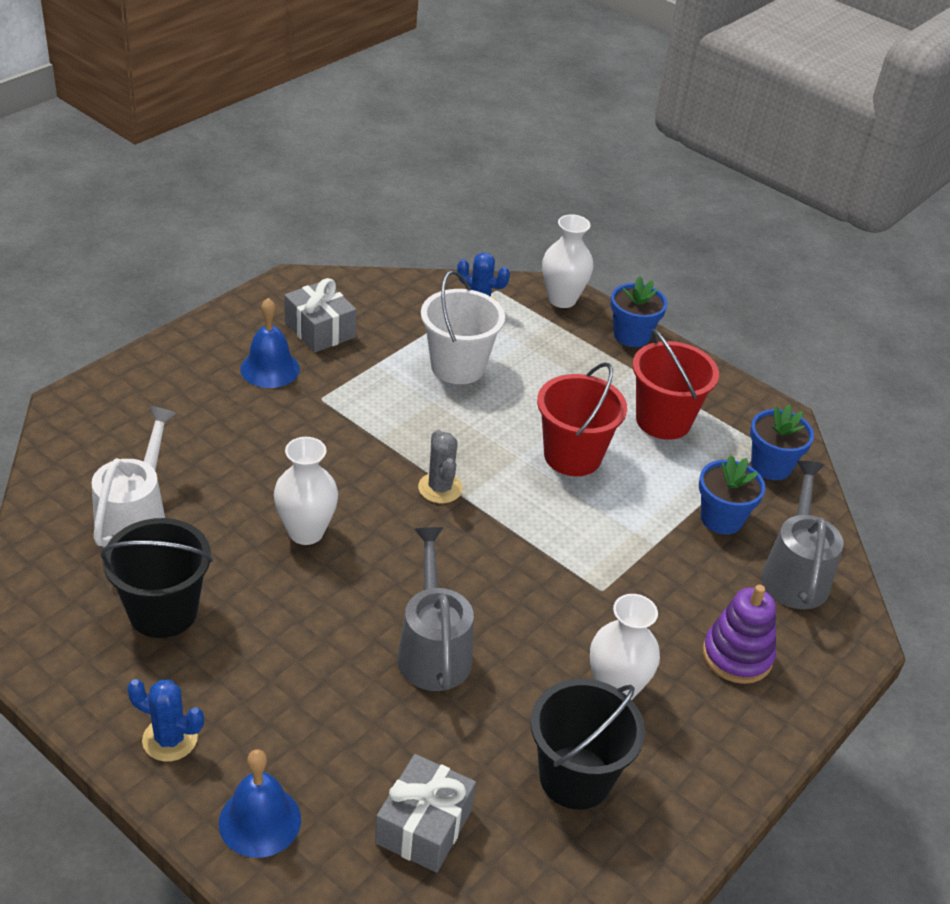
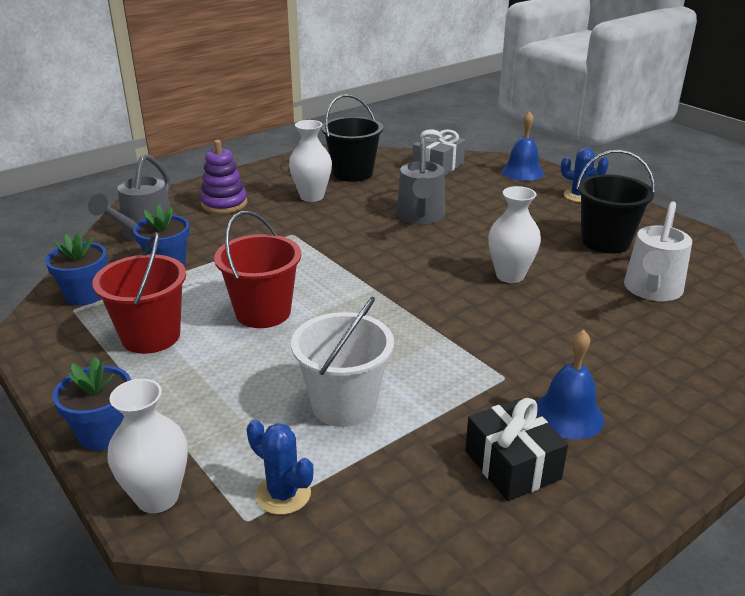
camera: 165 degrees left, 10 degrees down
(320, 330) = (512, 465): grey gift -> black gift
(440, 488) = (394, 296): grey cactus -> none

